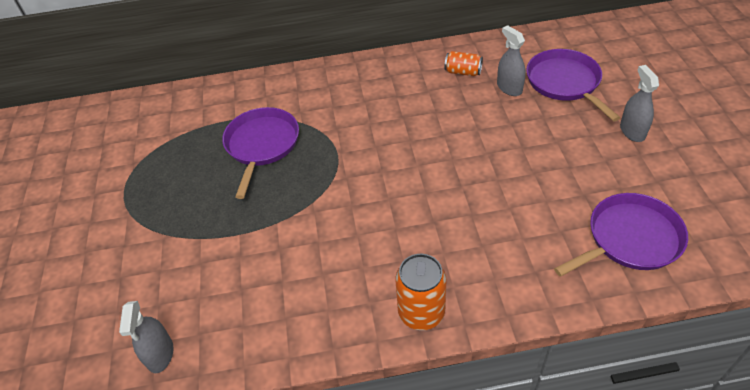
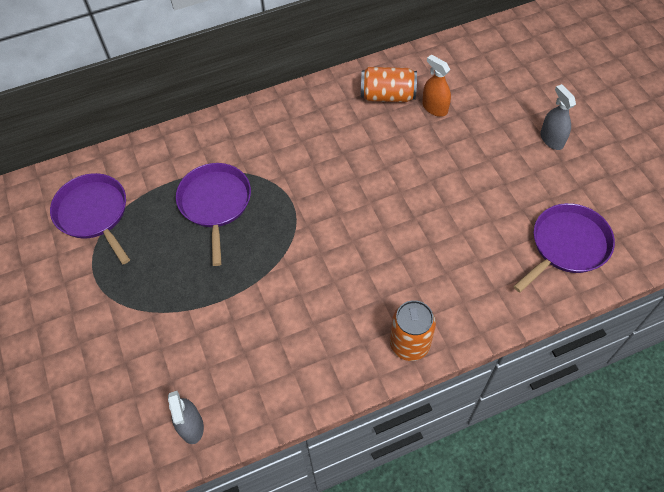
camera: 15 degrees left, 10 degrees up
(463, 72) = (387, 96): orange can -> orange can, size x1.59
(509, 88) = (434, 108): grey spray bottle -> orange spray bottle
(565, 83) = (484, 96): purple pan -> purple pan (94, 213)

